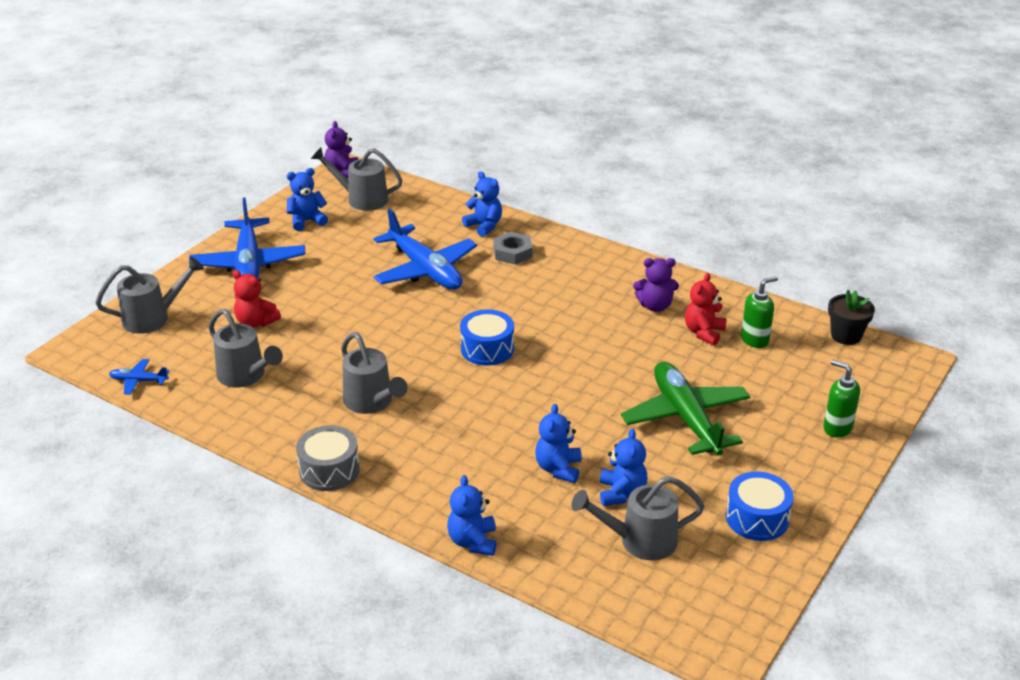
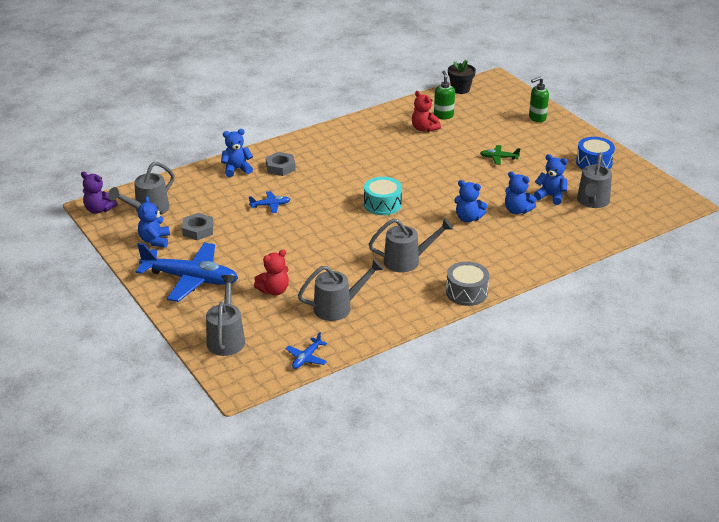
camera: 65 degrees left, 0 degrees up
(343, 240) = (198, 230): none -> grey nut
(425, 270) = (270, 205): blue plane -> blue plane, size x0.44
(473, 541) = (563, 255): blue teddy bear -> blue teddy bear (468, 218)
(487, 349) = (382, 204): blue drum -> turquoise drum
(655, 306) = (385, 136): purple teddy bear -> none
(686, 418) = (499, 158): green plane -> green plane, size x0.44

